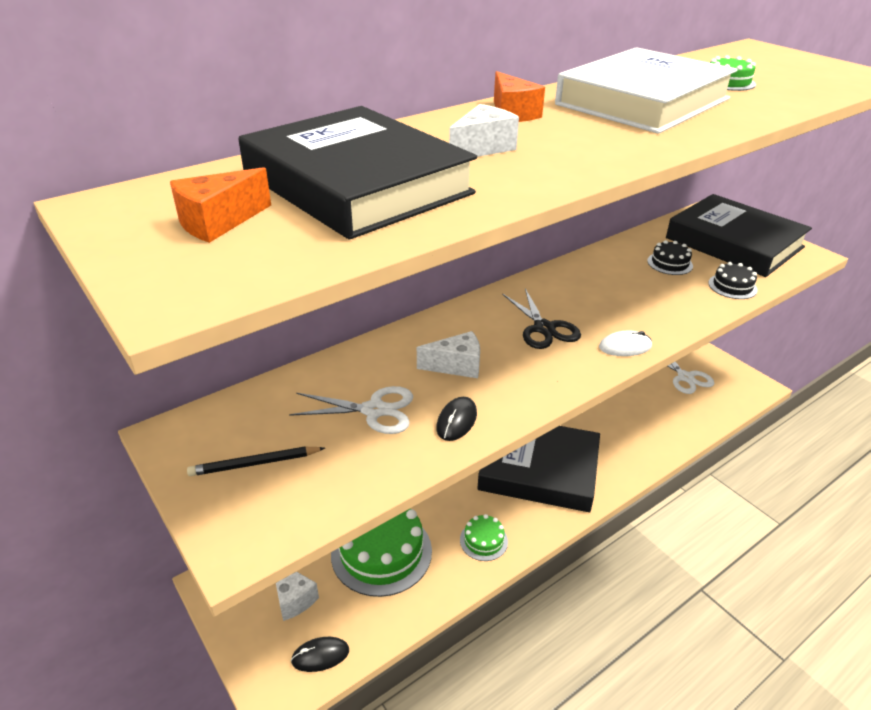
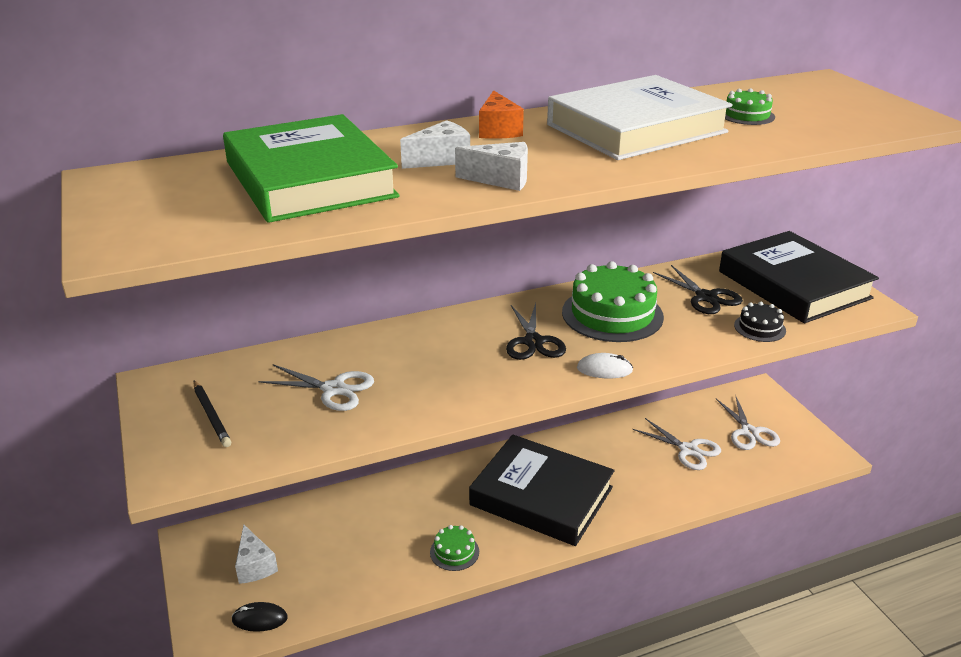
camera: 15 degrees right, 5 degrees down
(218, 222) = (181, 199): orange cheese -> none
(255, 464) = (211, 415): black pencil -> black pencil turned 120 degrees counterclockwise
(356, 183) = (309, 179): black book -> green book
(381, 552) = (351, 543): green cake -> green cake (612, 314)
(456, 366) = (429, 363): white cheese -> white cheese (501, 179)
(456, 421) = (402, 409): black mouse -> none
(644, 402) = (688, 450): none -> white scissors
(670, 263) = (706, 297): black cake -> black scissors

